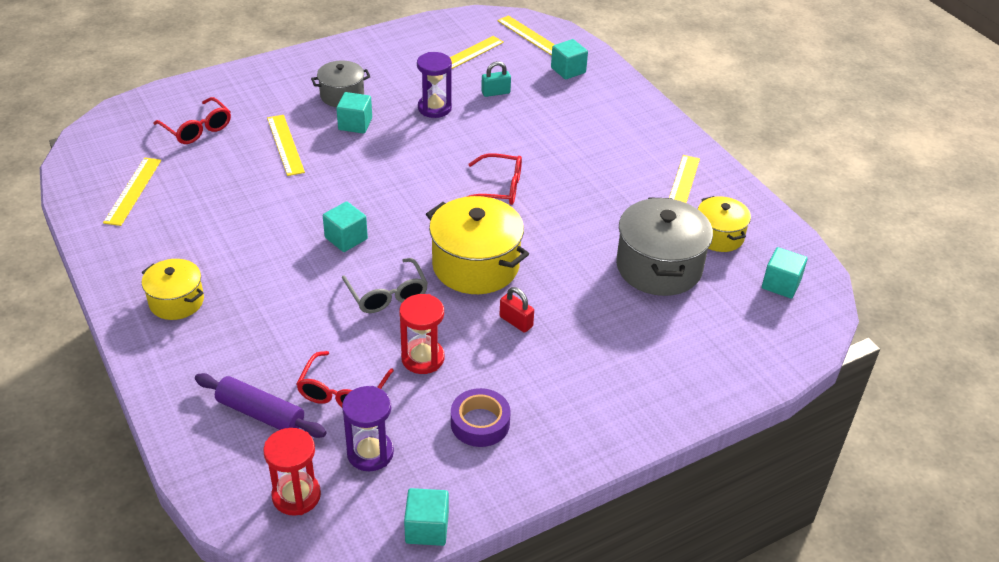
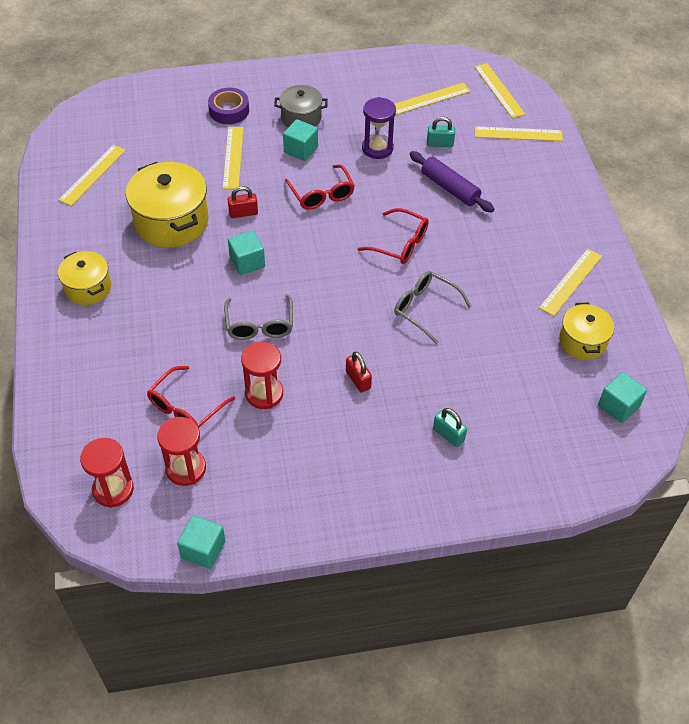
camera: 20 degrees right, 10 degrees up
(197, 129) = (166, 126): red glasses -> red glasses (322, 194)
(261, 413) = (114, 408): purple rolling pin -> purple rolling pin (450, 188)
(320, 194) = (243, 213): none -> red padlock
(370, 453) = (186, 468): purple hourglass -> red hourglass
(476, 265) = (346, 316): yellow pot -> yellow pot (171, 221)
(480, 423) = (286, 467): purple tape -> purple tape (229, 110)
(552, 241) = (425, 308): none -> grey glasses
(568, 70) = (518, 134): turquoise cube -> yellow ruler
(632, 350) = (448, 435): none -> turquoise padlock
(659, 267) = (511, 359): grey pot -> none

